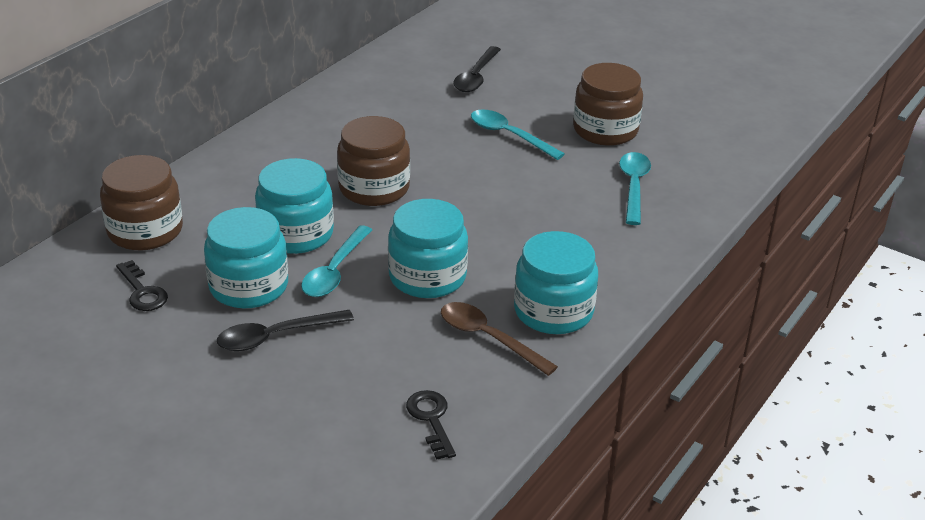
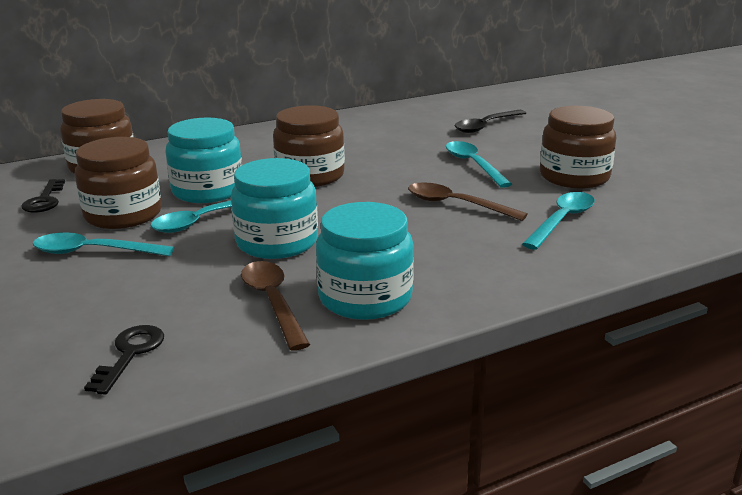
camera: 30 degrees right, 10 degrees down
(249, 286) = (123, 214): turquoise jar -> brown jar
(275, 336) = (93, 252): black spoon -> turquoise spoon
(536, 191) = (456, 204): none -> brown spoon

